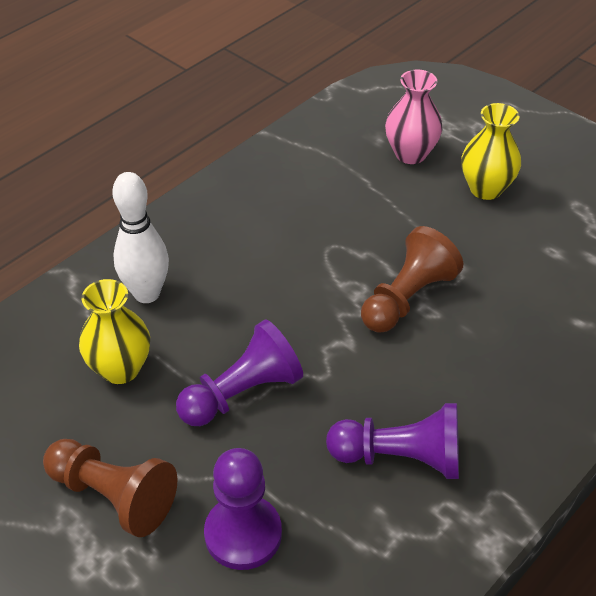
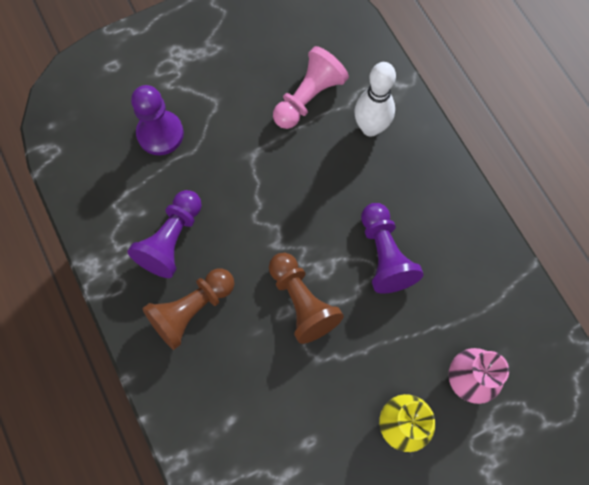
camera: 110 degrees right, 25 degrees up
(113, 496) = (214, 74): brown pawn -> brown pawn (191, 310)
(120, 369) = (308, 97): yellow vase -> pink pawn
(242, 393) = (260, 163): purple pawn -> purple pawn (384, 255)

